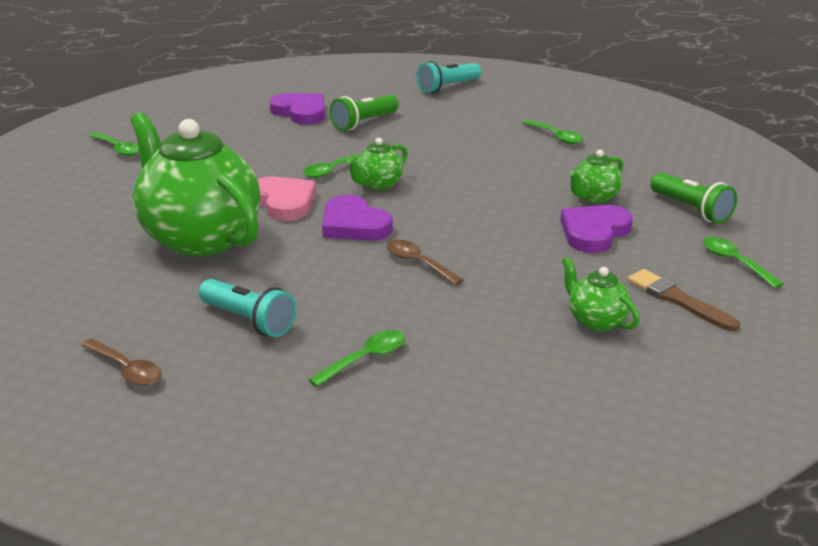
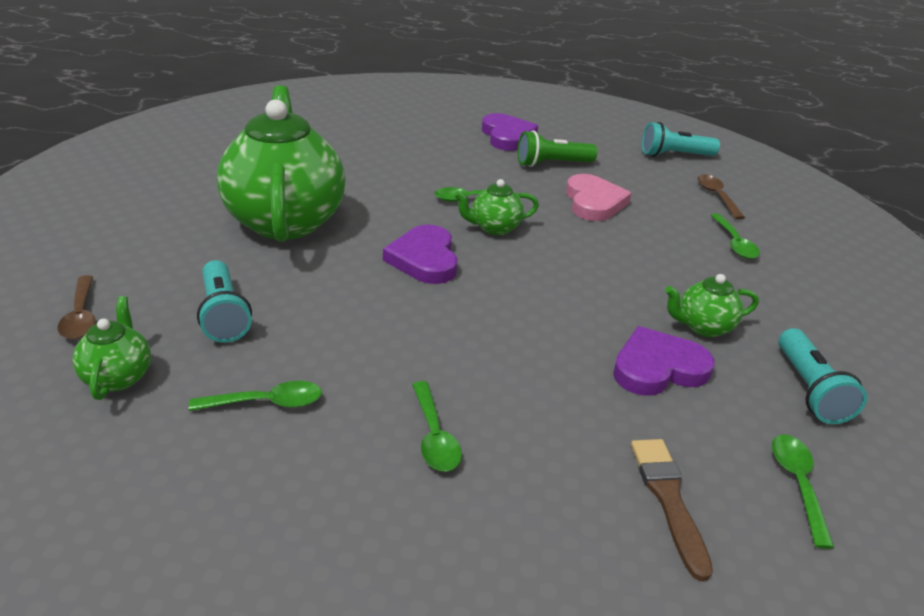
camera: 30 degrees right, 5 degrees up
(118, 149) = (324, 120): green spoon -> green spoon (434, 436)
(283, 202) = (391, 213): pink heart -> pink heart (593, 202)
(418, 263) = (435, 323): brown spoon -> brown spoon (716, 196)
(596, 321) = (540, 477): green teapot -> green teapot (118, 376)
(691, 210) = (809, 389): green flashlight -> turquoise flashlight

